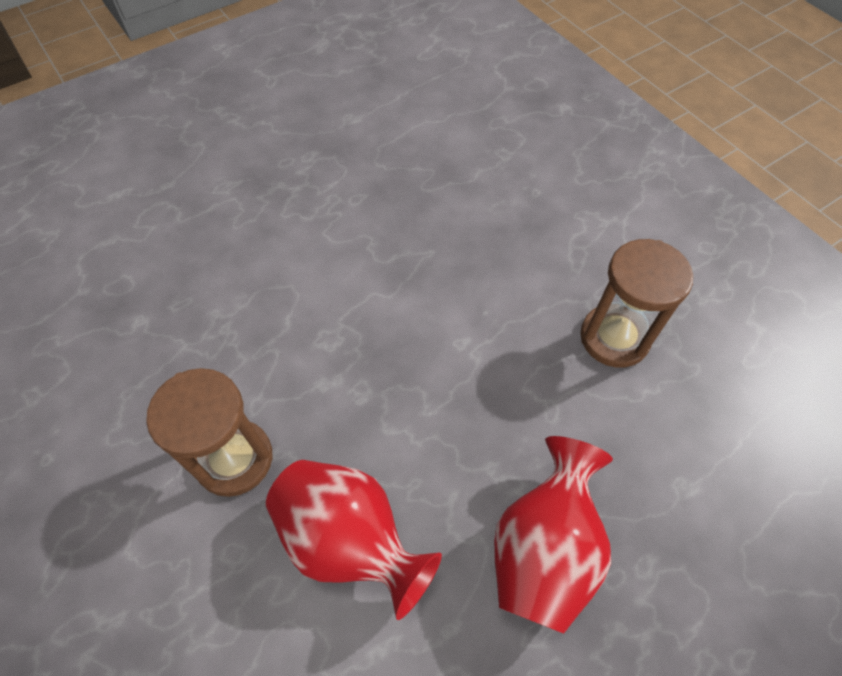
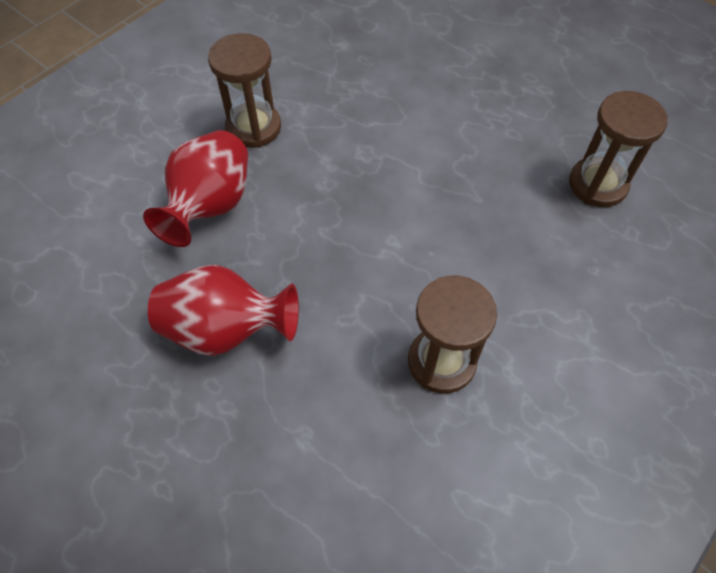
camera: 75 degrees right, 0 degrees up
(443, 157) = (597, 184): none -> brown hourglass

